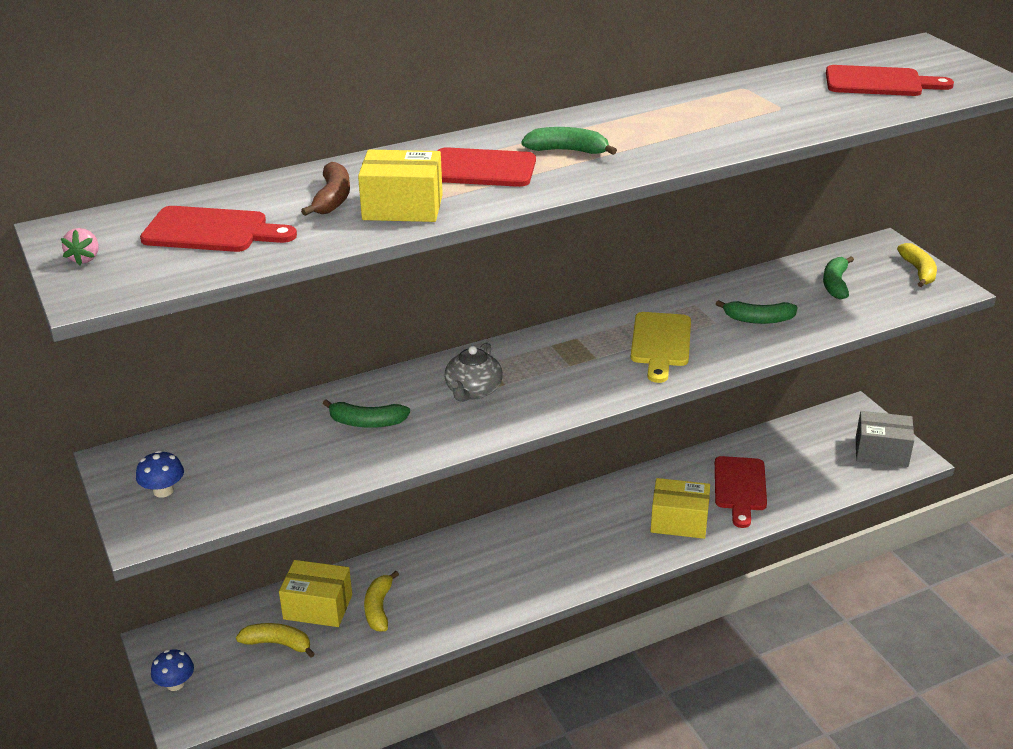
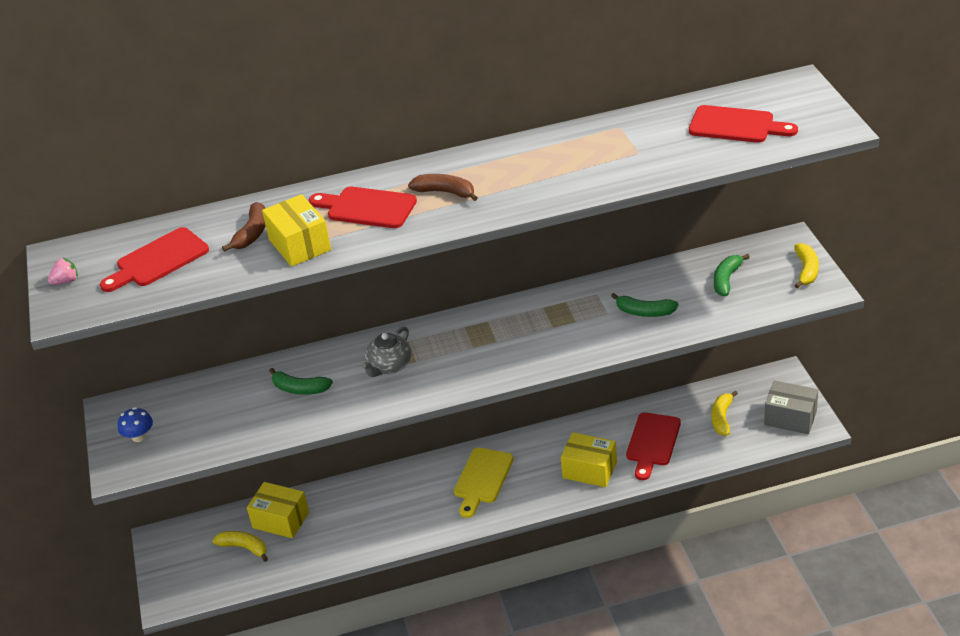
camera: 15 degrees right, 5 degrees up
(85, 258) = (66, 281): pink strawberry -> pink strawberry turned 135 degrees counterclockwise
(175, 684) = (163, 572): blue mushroom -> none
(212, 231) = (158, 260): red cutting board -> red cutting board turned 120 degrees clockwise
(379, 608) = (327, 525): yellow banana -> yellow banana (722, 418)
(402, 207) = (300, 245): yellow box -> yellow box turned 45 degrees clockwise
(568, 150) = (445, 192): green banana -> brown banana
(661, 343) = (554, 330): yellow cutting board -> yellow cutting board (482, 479)

